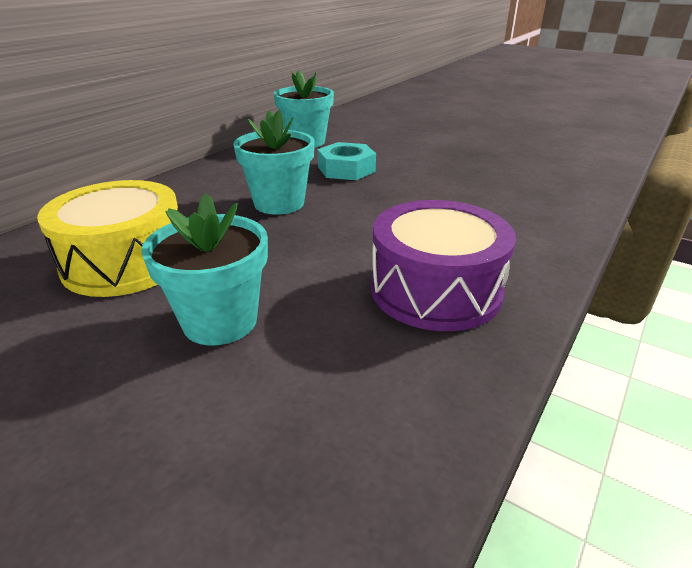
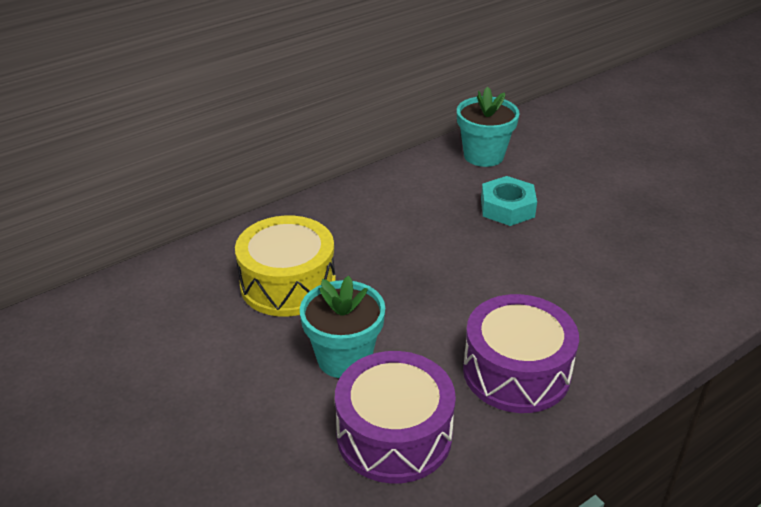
camera: 20 degrees right, 5 degrees up
(279, 203) = (426, 242): turquoise flower pot -> none
(322, 395) = (394, 435): none -> purple drum

